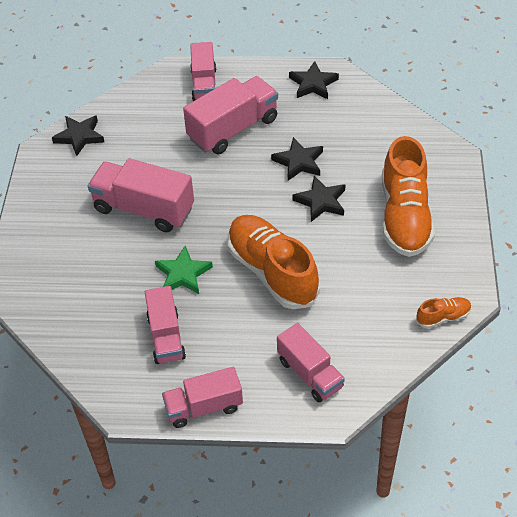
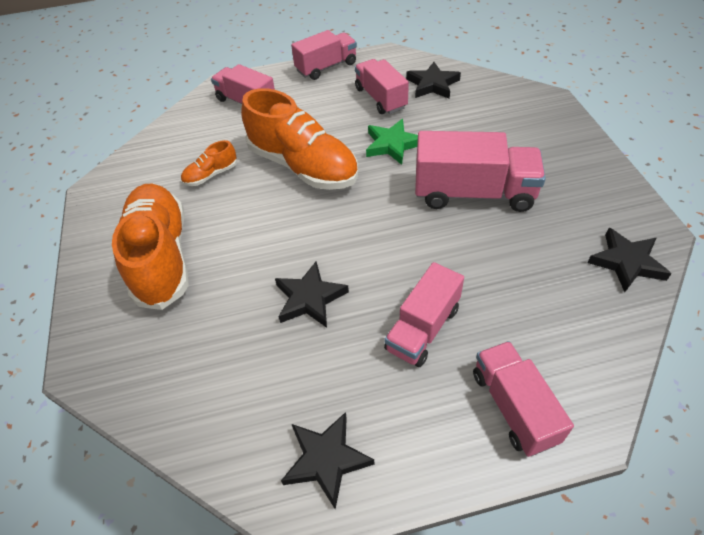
camera: 165 degrees right, 0 degrees up
(233, 129) = (423, 328): pink truck -> pink truck, size x0.66
(321, 201) = (267, 251): black star -> black star (432, 84)
(443, 317) = (125, 166): orange shoe -> orange shoe (211, 175)

